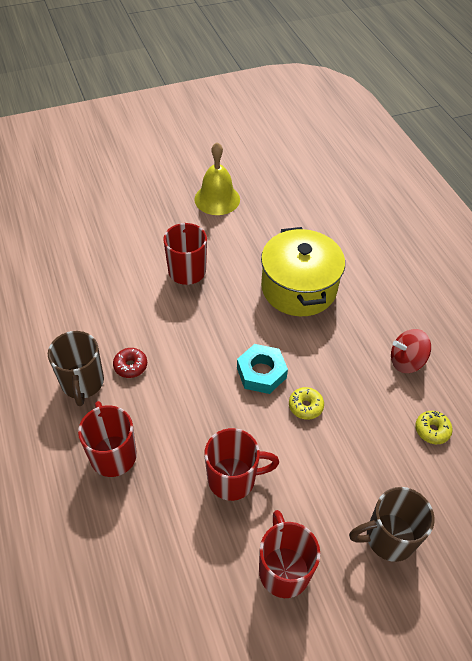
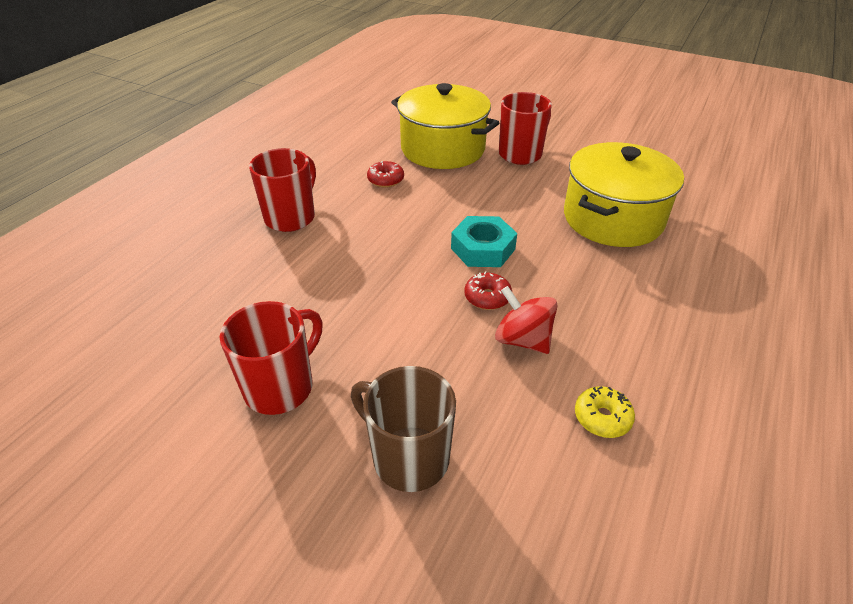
camera: 50 degrees right, 10 degrees down
(82, 383) = (339, 168): brown mug -> none
(130, 305) = (443, 149): none -> yellow pot
(217, 199) = (619, 128): yellow bell -> none
(233, 479) = (345, 295): red mug -> none
(305, 406) = (487, 297): yellow donut -> red donut
(406, 361) = (658, 342): red spinning top -> red spinning top (522, 340)

